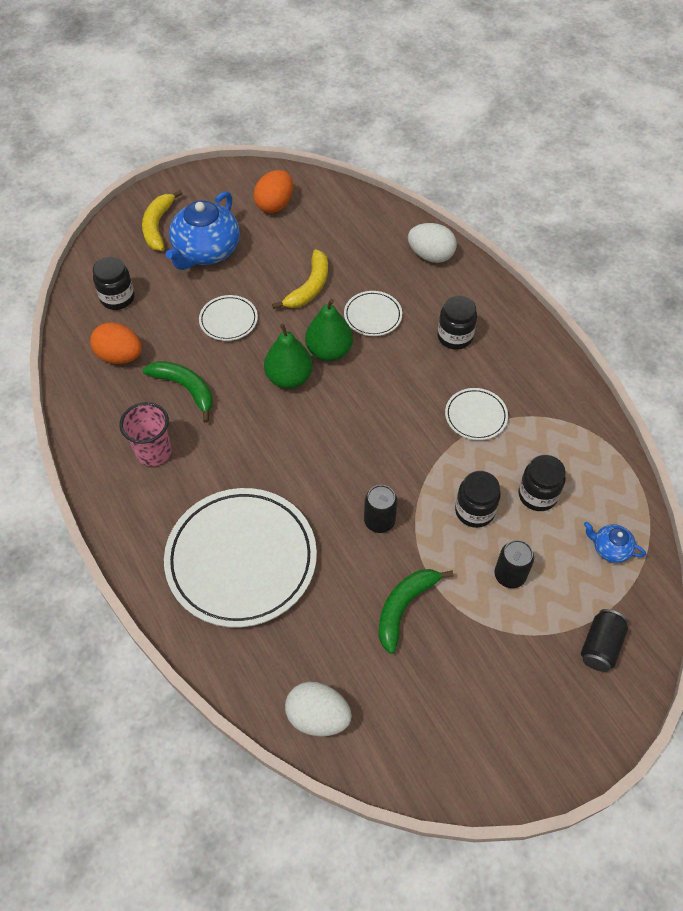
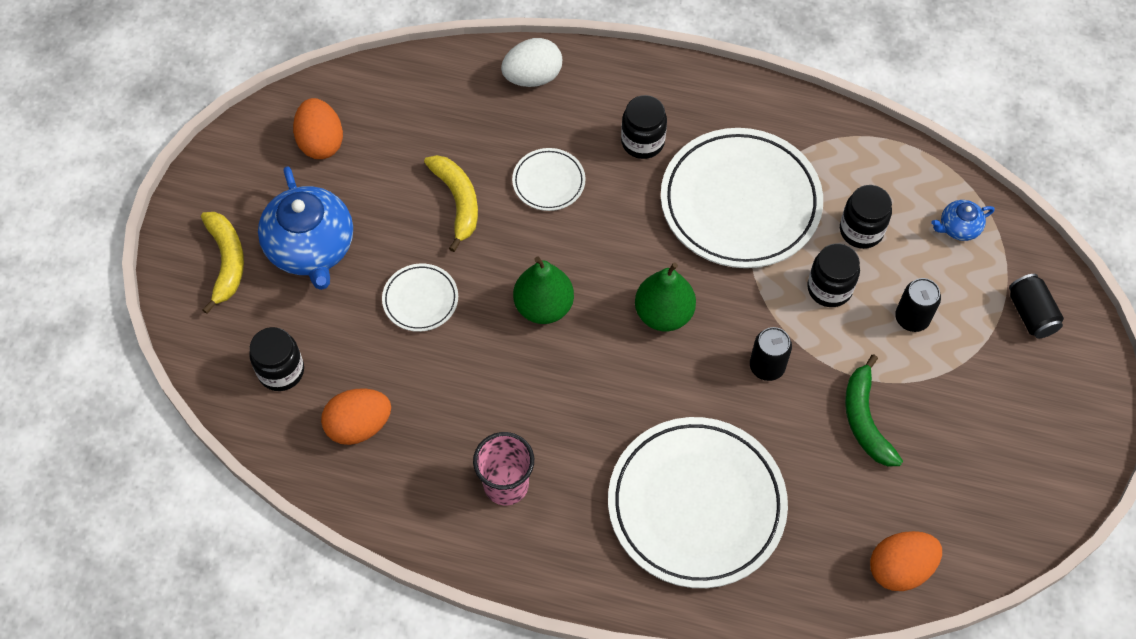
camera: 45 degrees left, 5 degrees up
(158, 226) = (226, 262): yellow banana -> yellow banana turned 150 degrees counterclockwise
(185, 389) = (461, 401): green banana -> none
(318, 717) = (900, 568): white egg -> orange egg
(329, 351) = (549, 250): green pear -> green pear (663, 314)
(475, 416) = (740, 203): white plate -> white plate, size x2.19

